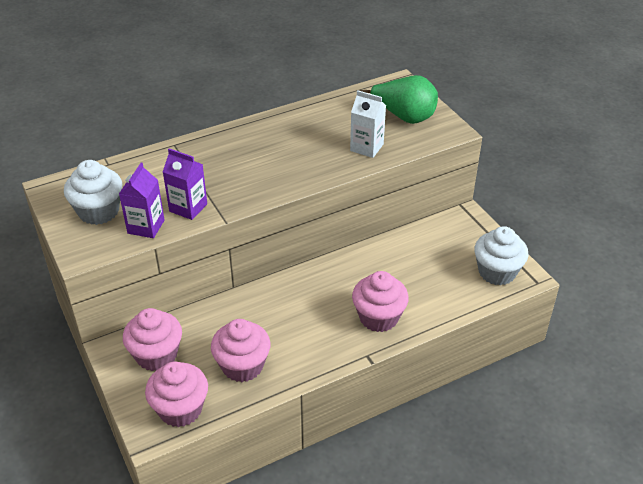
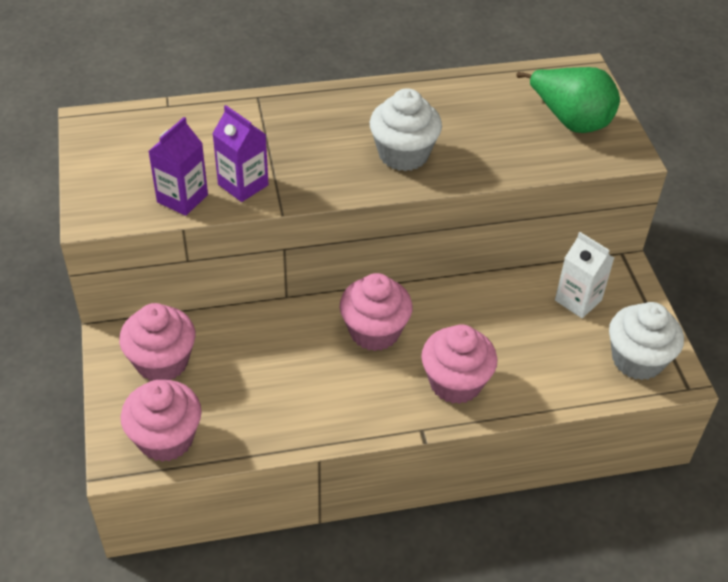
camera: 15 degrees right, 5 degrees up
(98, 211) = (133, 165): white cupcake -> white cupcake (403, 154)
(242, 366) = (260, 403): pink cupcake -> pink cupcake (374, 331)
(366, 147) = (502, 153): white carton -> white carton (578, 300)

